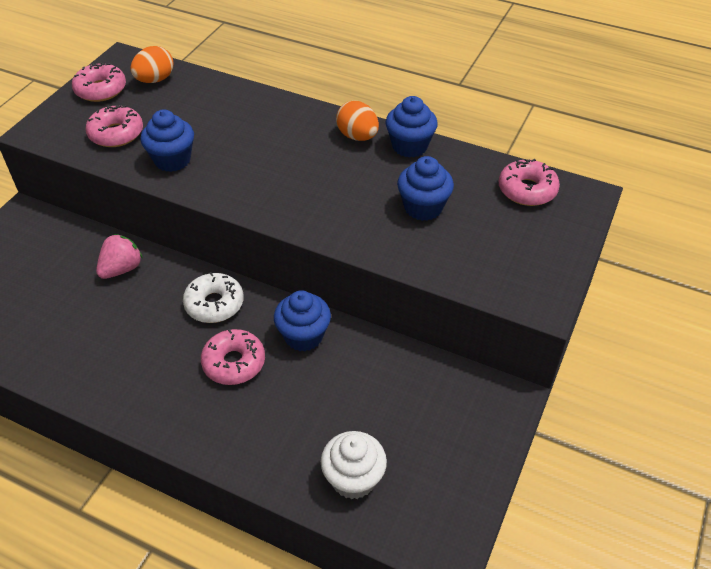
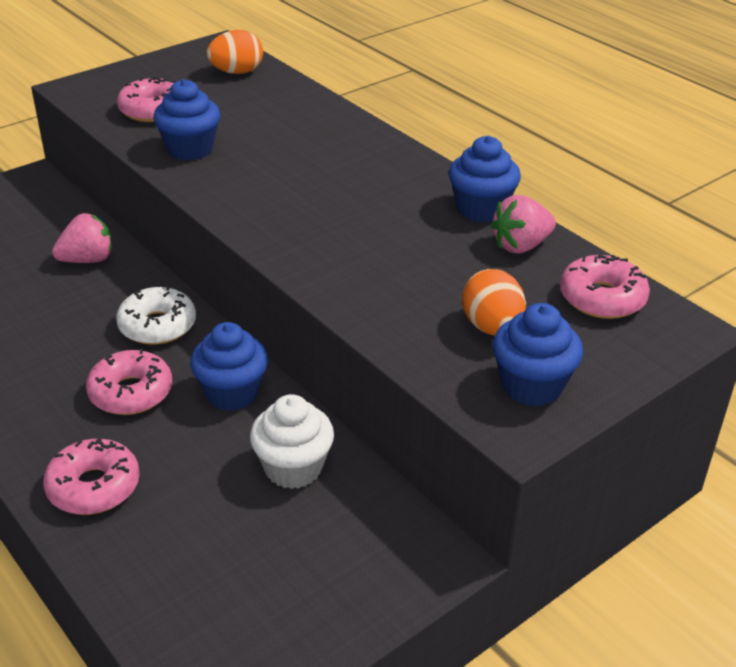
camera: 25 degrees right, 10 degrees down
(101, 90) = (172, 68): pink donut -> pink donut (94, 487)
(353, 479) = (169, 570): white cupcake -> white cupcake (293, 468)
(357, 136) = (423, 182): orange egg -> orange egg (492, 327)
(423, 207) = (444, 277): blue cupcake -> blue cupcake (531, 386)
(453, 167) = (521, 246): none -> pink strawberry

